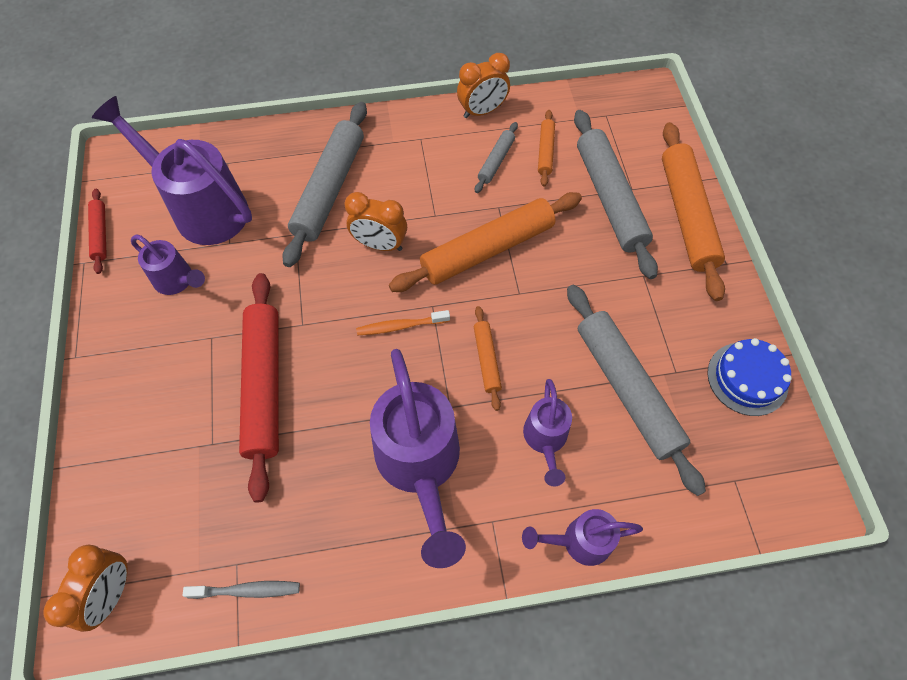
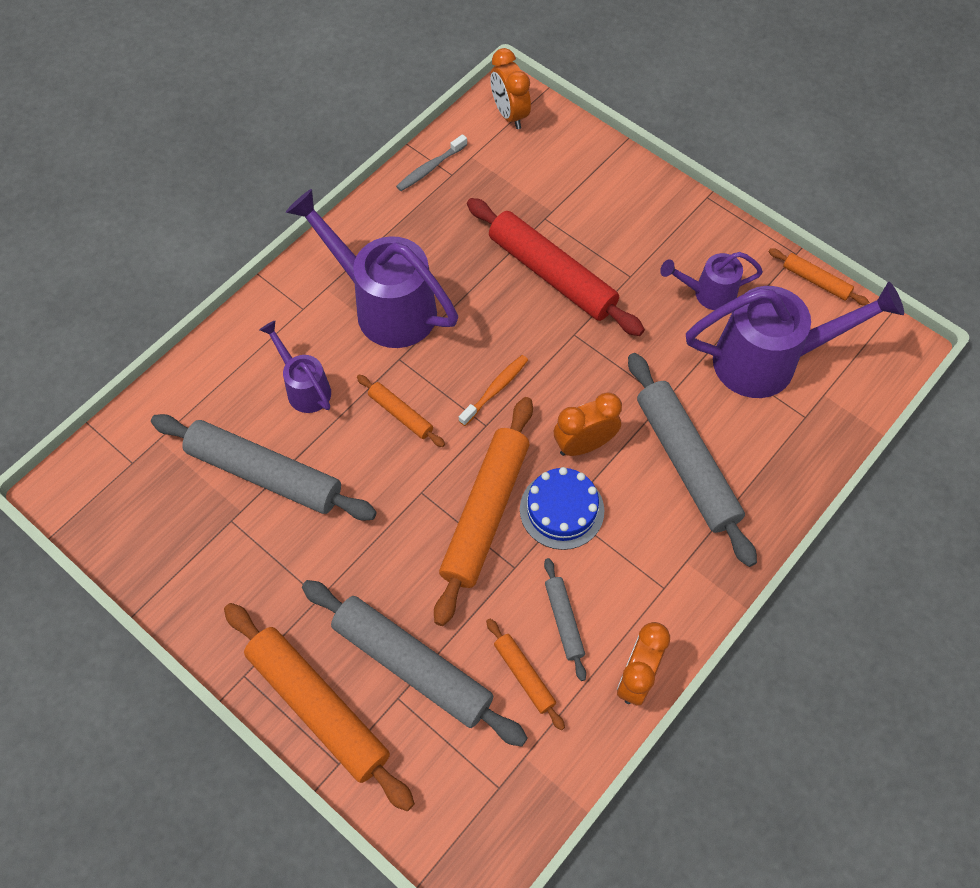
camera: 140 degrees right, 0 degrees up
(100, 234) = (816, 281): red rolling pin -> orange rolling pin
(579, 541) = (230, 338): purple watering can -> none
(747, 378) = (162, 560): blue cake -> blue cake (561, 510)

